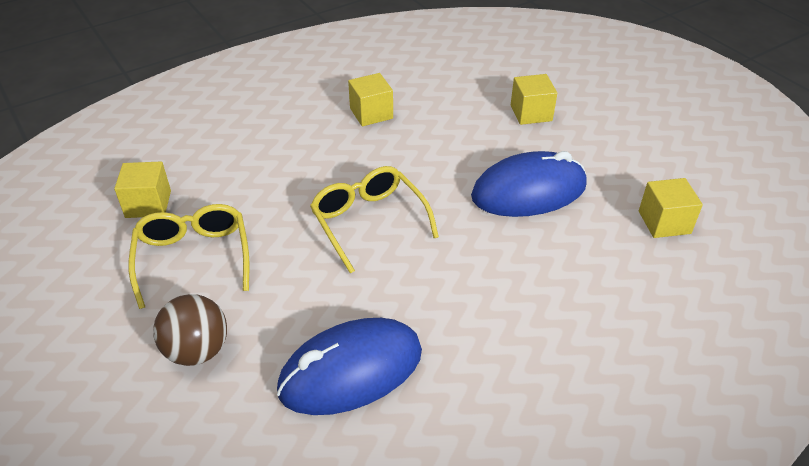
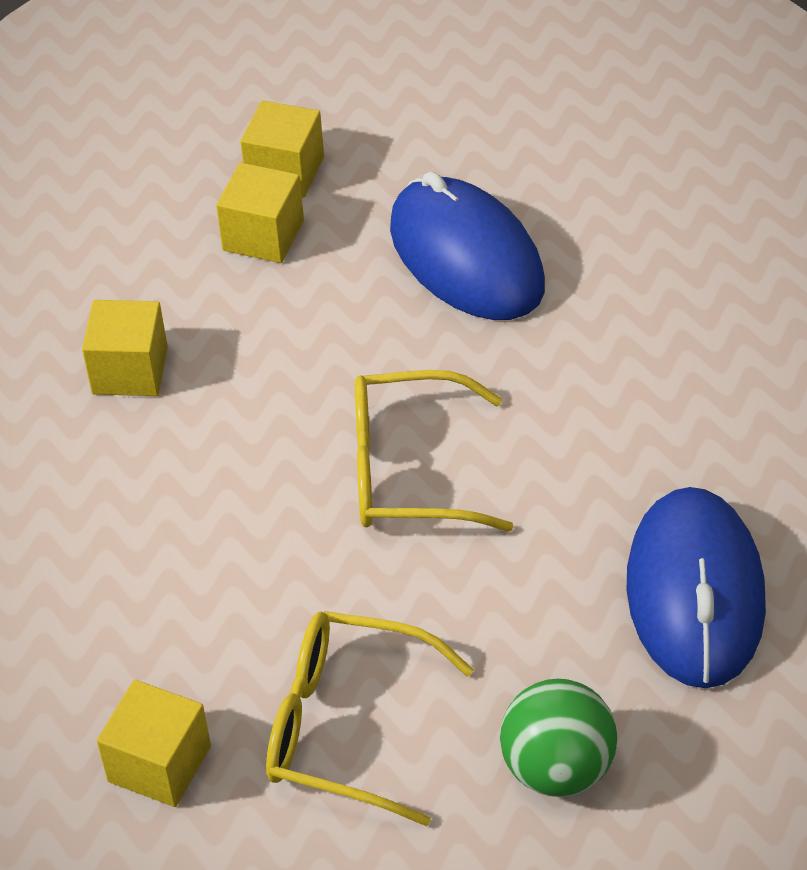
camera: 60 degrees left, 5 degrees up
(197, 350) = (557, 768): brown ball -> green ball
(529, 191) = (466, 257): blue mouse -> blue mouse turned 45 degrees counterclockwise
(664, 222) = (621, 149): yellow cube -> yellow cube (263, 235)

